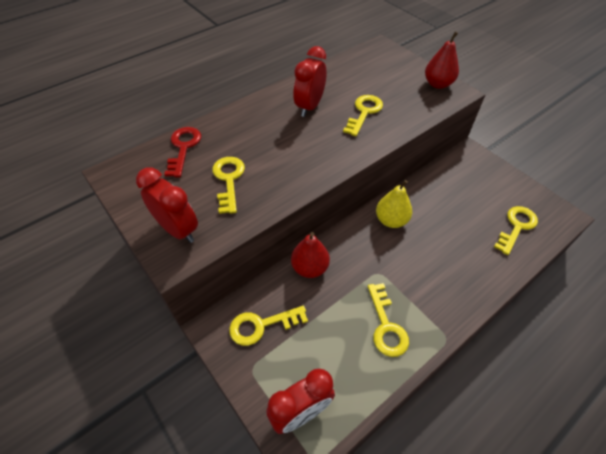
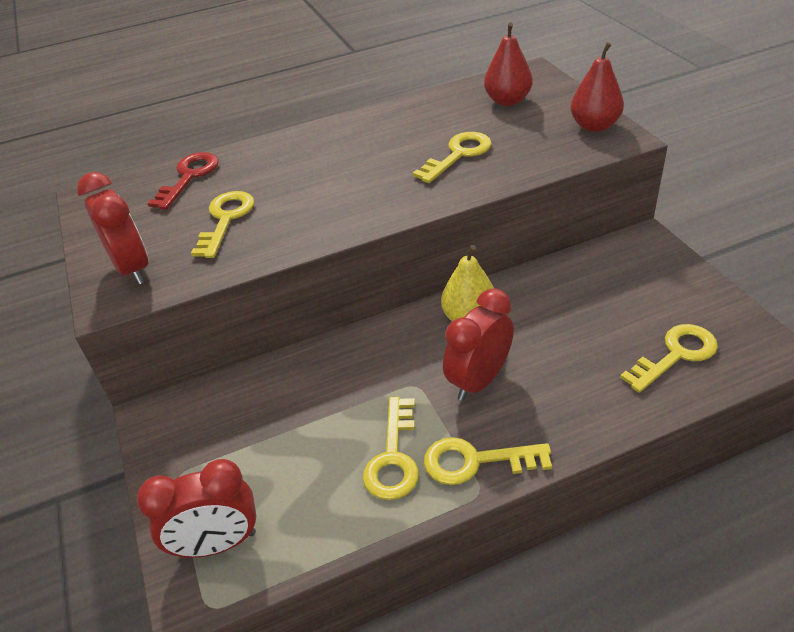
camera: 20 degrees right, 10 degrees down
(261, 325) = (216, 424): yellow key -> yellow key (475, 461)
(309, 107) = (383, 142): red clock -> red clock (479, 380)
(310, 268) = (318, 363): red pear -> red pear (507, 101)

